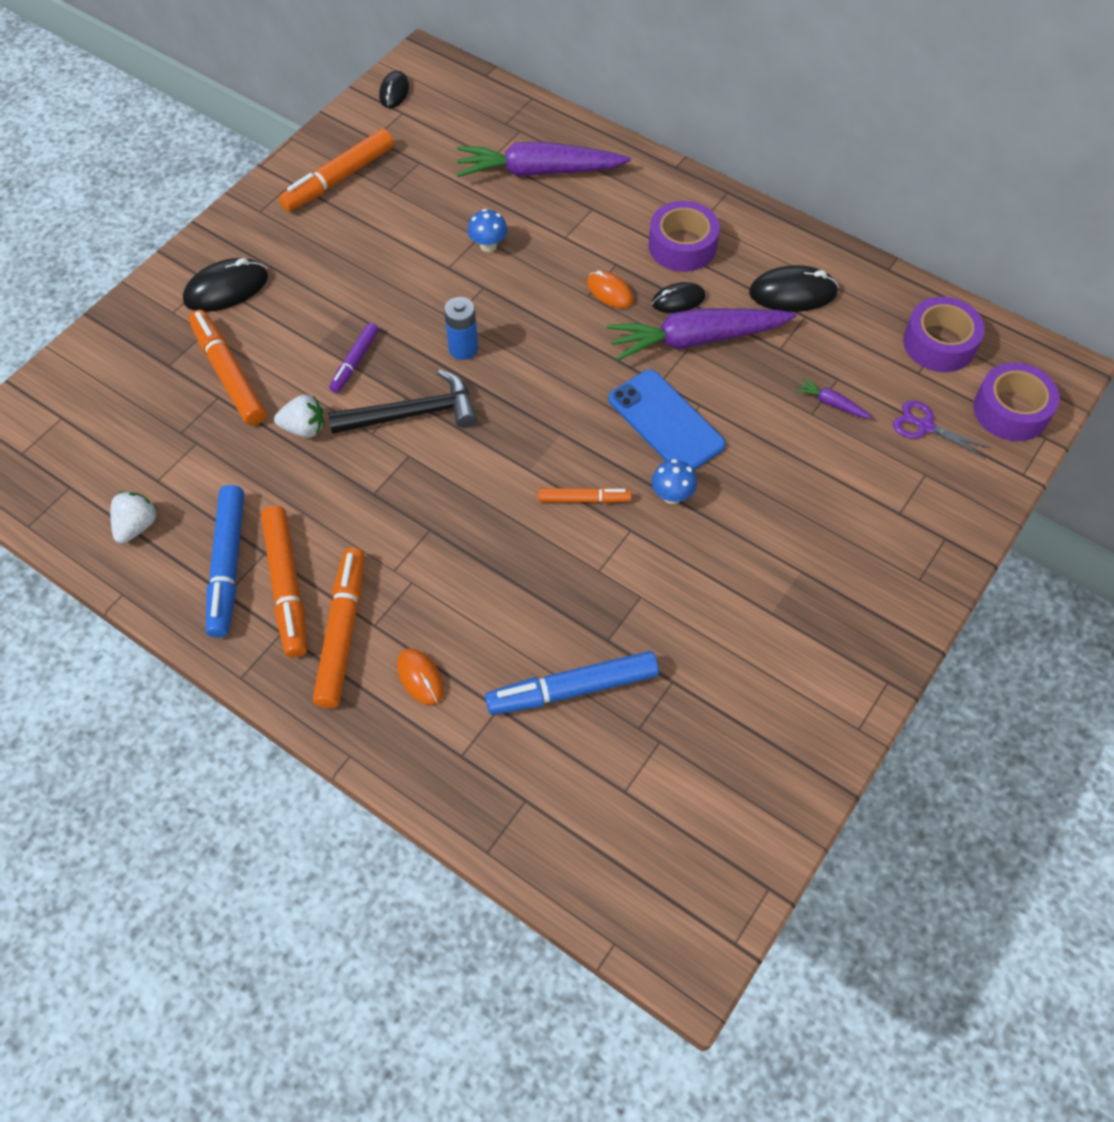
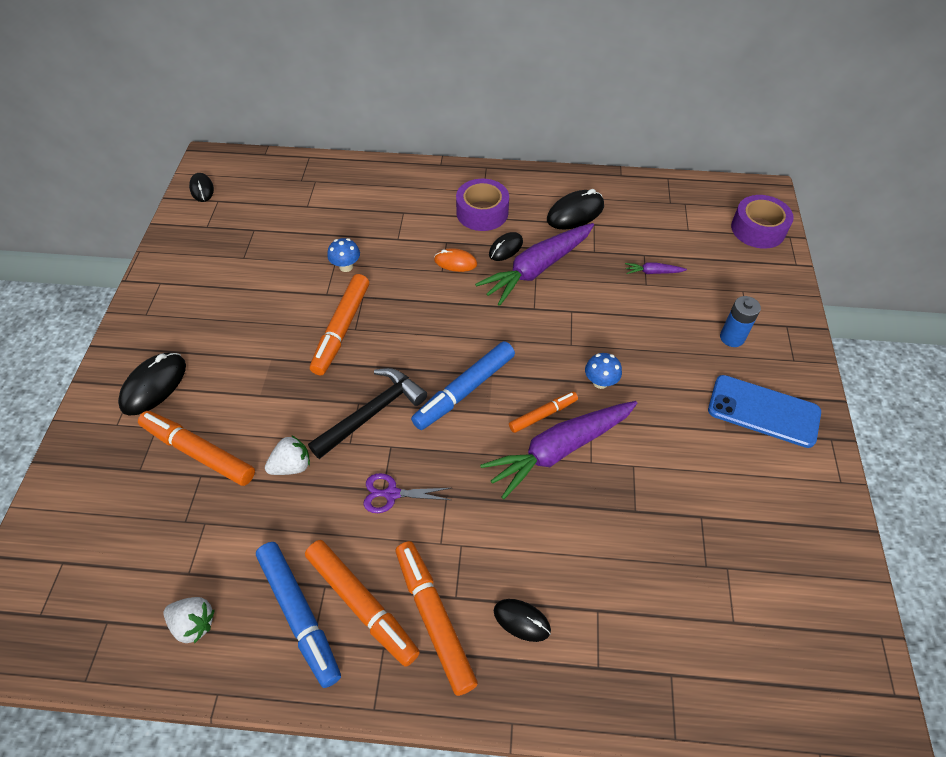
camera: 30 degrees left, 5 degrees down
(137, 526) = (194, 623): white strawberry -> white strawberry turned 120 degrees clockwise
(339, 179) = (197, 265): orange marker -> orange marker (342, 329)
(355, 362) = (300, 394): purple marker -> none
(420, 677) = (521, 620): orange mouse -> black mouse
(463, 348) = (378, 347): blue battery -> blue battery (732, 337)
(538, 172) = (348, 203): purple carrot -> purple carrot (559, 450)
(572, 689) = (639, 563): blue marker -> blue marker (464, 391)
(666, 422) = (558, 333): blue phone -> blue phone (763, 411)
(925, 426) = (718, 261): purple scissors -> purple scissors (392, 494)
(939, 343) = (686, 207): purple tape -> none

